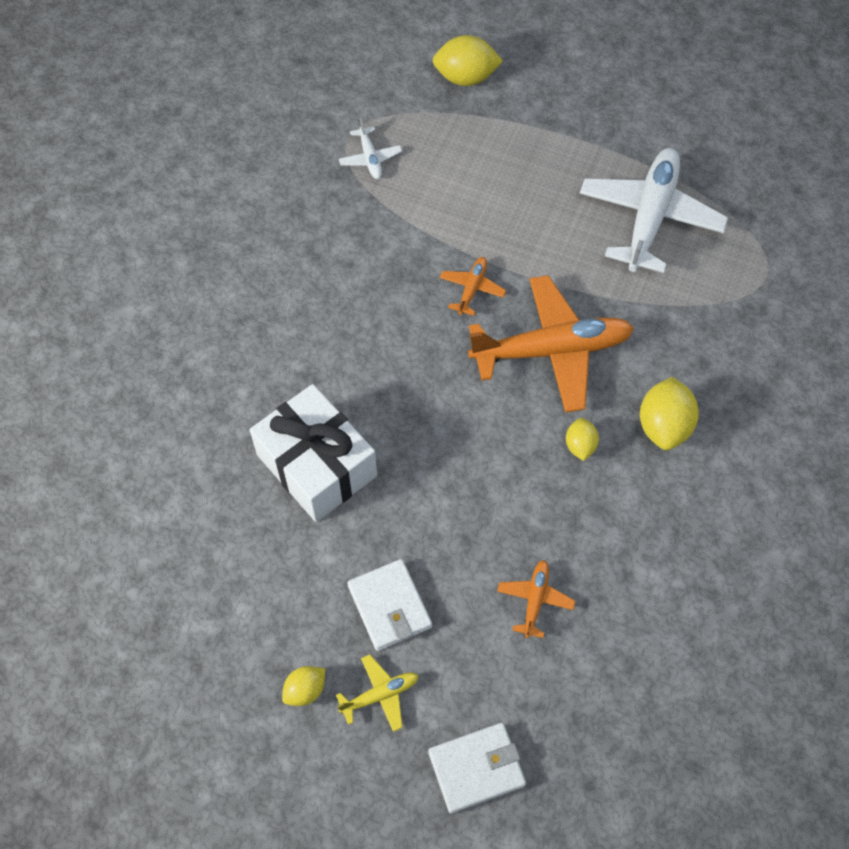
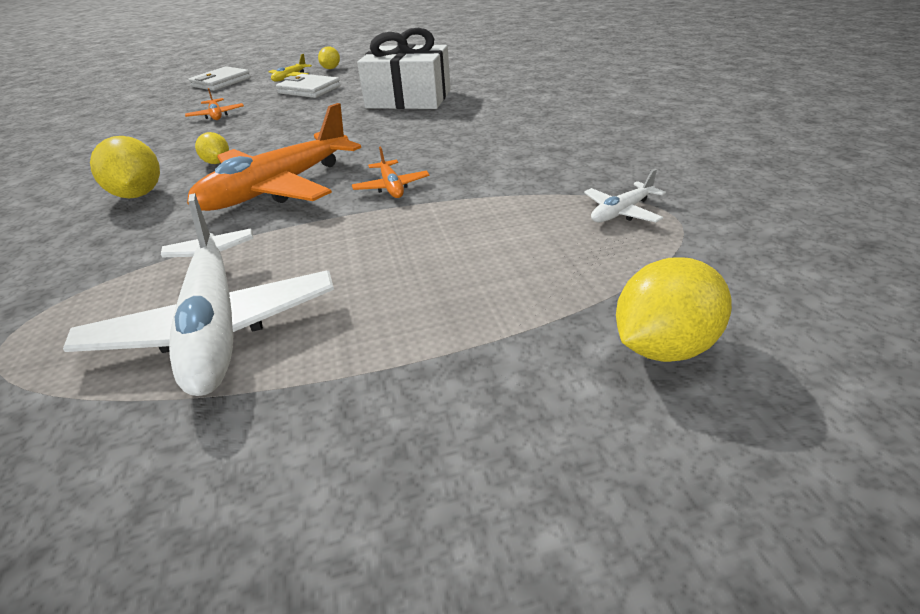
camera: 145 degrees right, 25 degrees down
(370, 158) = (621, 212): white plane -> white plane turned 75 degrees counterclockwise

